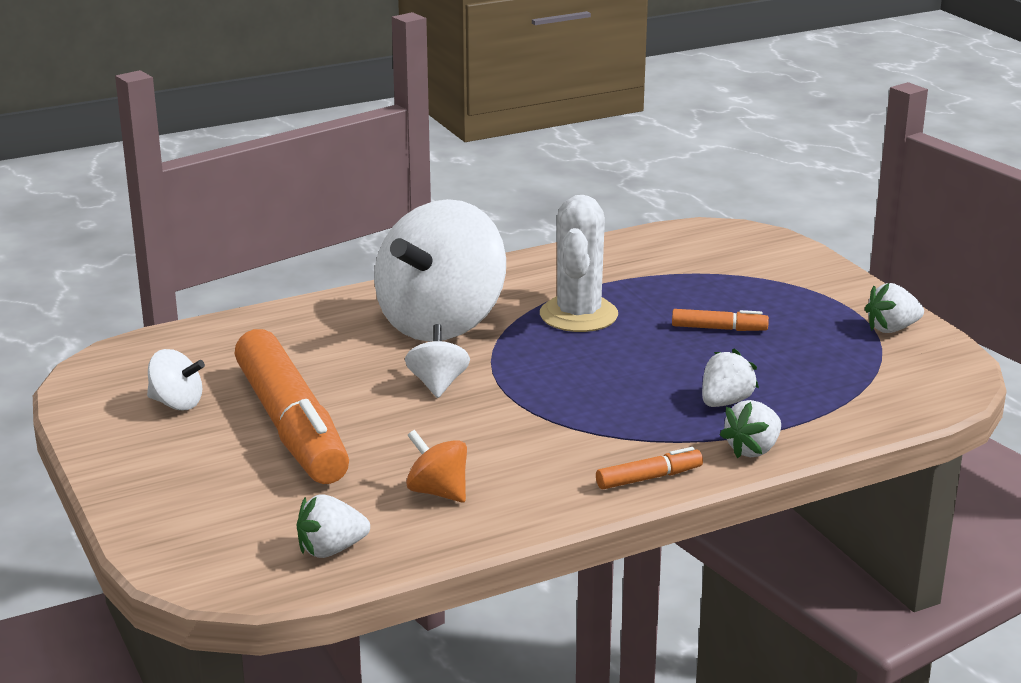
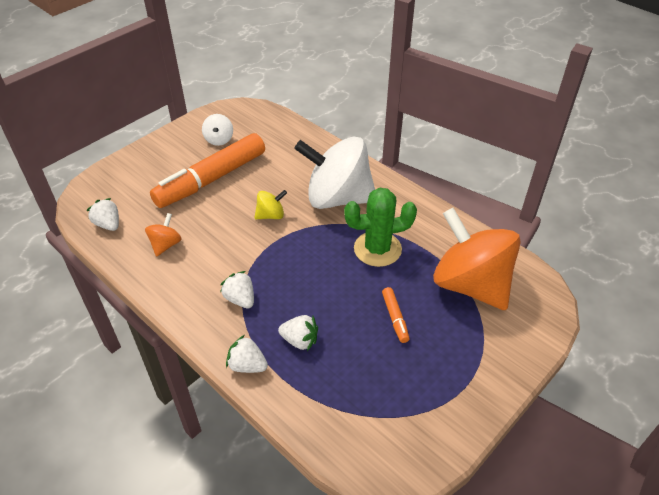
camera: 70 degrees right, 20 degrees up
(438, 384) = (271, 215): white spinning top -> yellow spinning top
(578, 315) = (377, 249): white cactus -> green cactus
(648, 478) = (201, 323): orange marker -> none
(687, 269) = (470, 284): none -> orange spinning top
(891, 329) = (447, 416): white strawberry -> white strawberry (240, 299)

